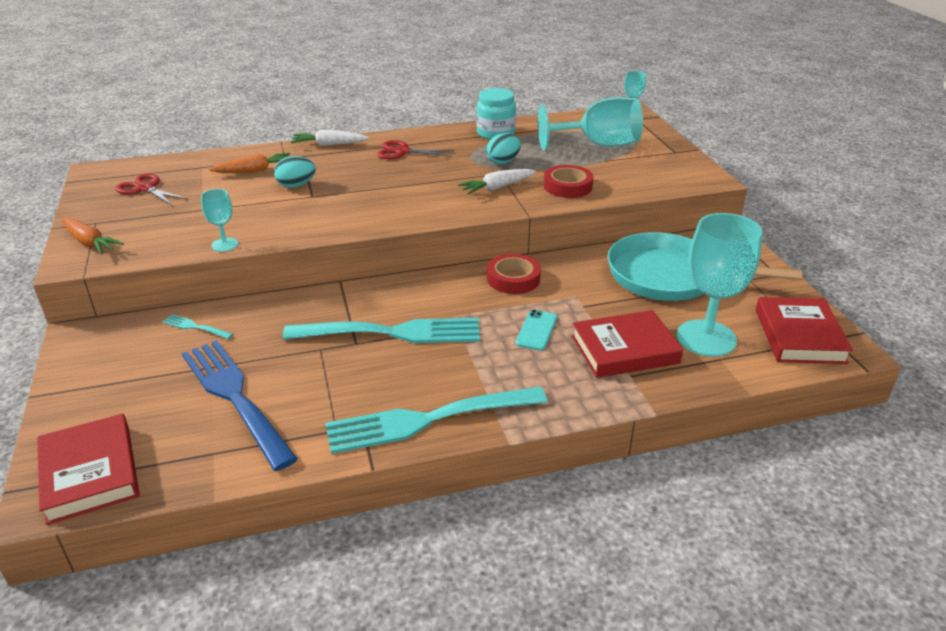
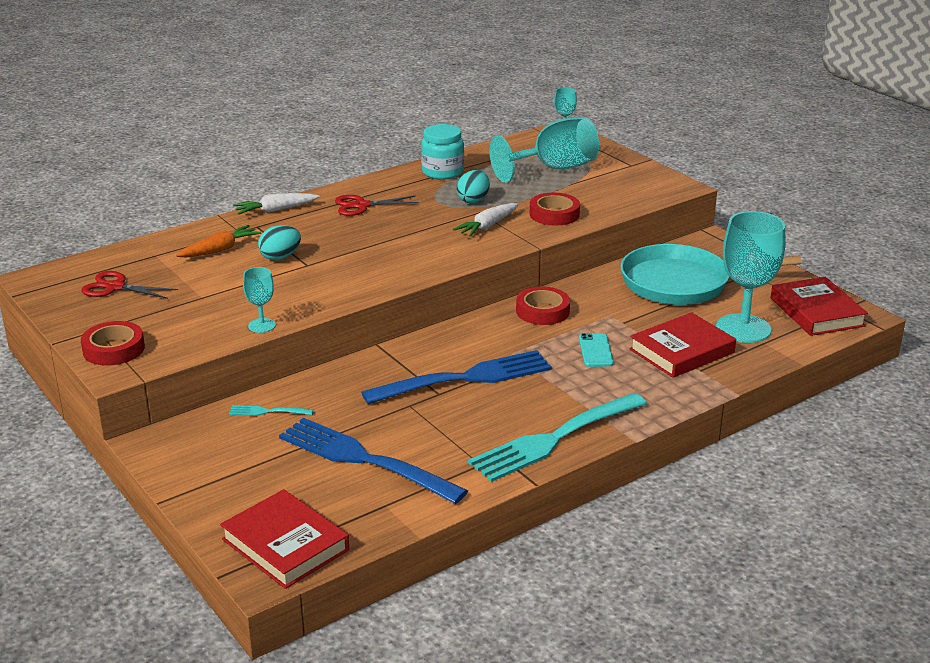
camera: 20 degrees left, 5 degrees down
(90, 242) = (114, 349): orange carrot -> red tape
(391, 333) = (465, 378): turquoise fork -> blue fork

